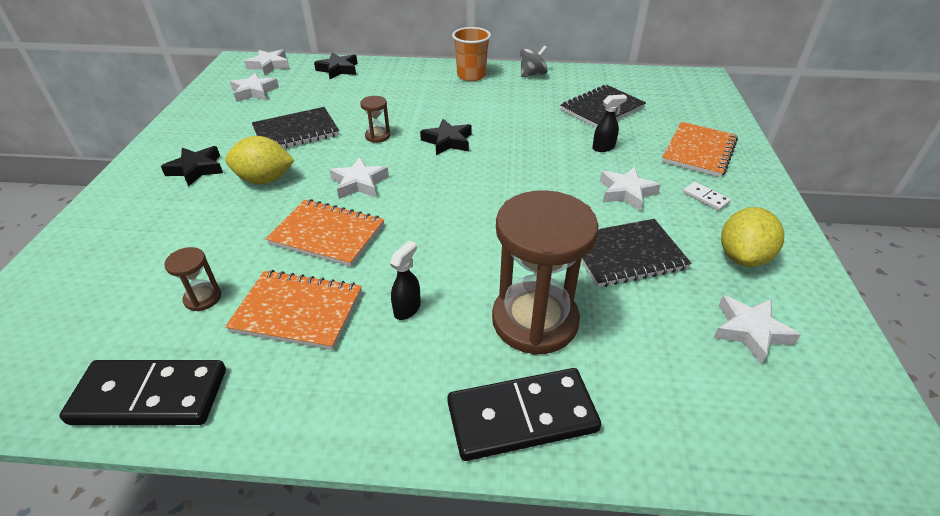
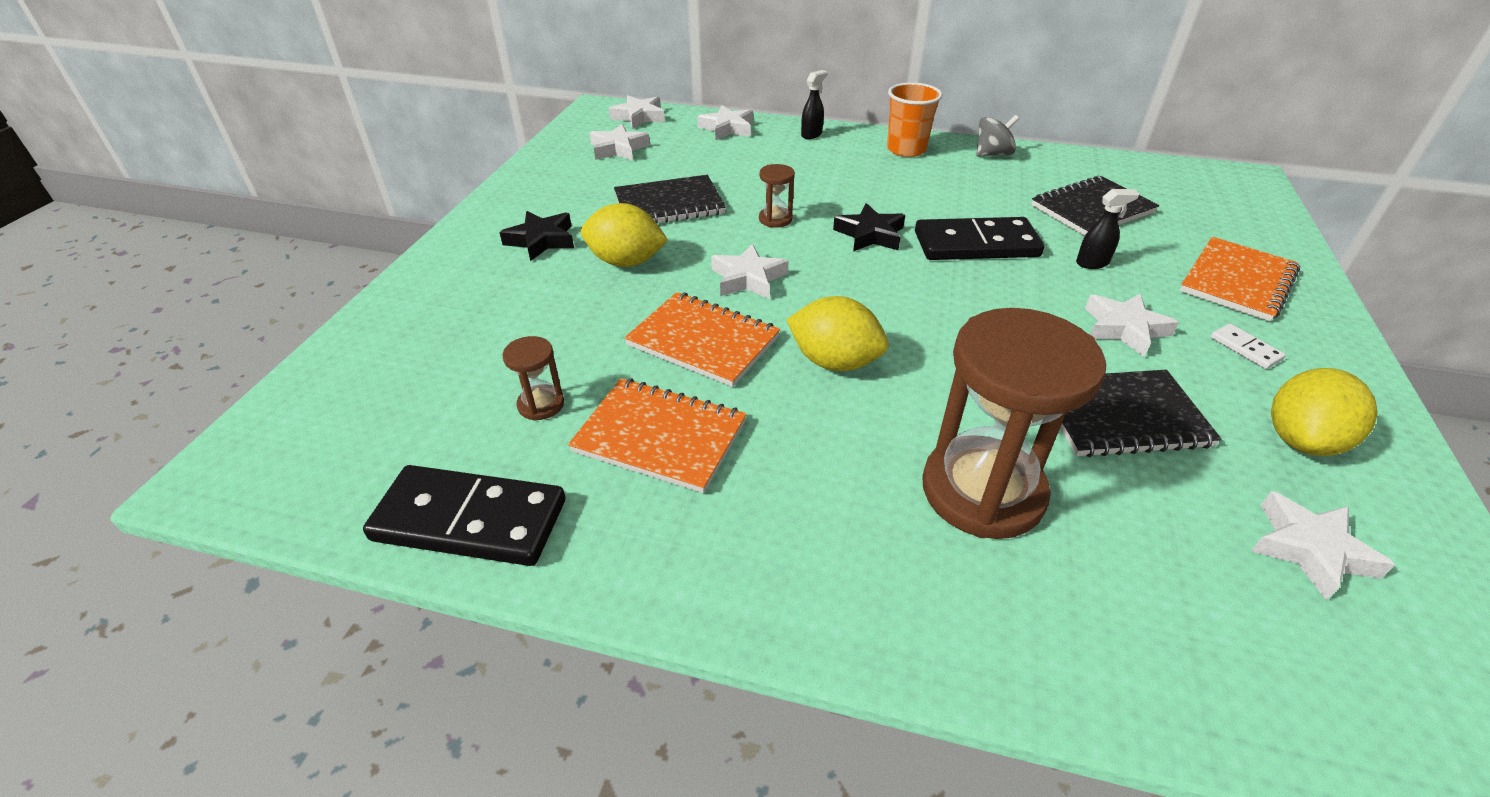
camera: 10 degrees right, 0 degrees up
(338, 69) = (727, 128): black star -> white star
(407, 309) = (805, 452): black spray bottle -> black spray bottle (812, 134)
(426, 239) = (834, 362): none -> yellow lemon
(521, 416) = (958, 621): black domino -> black domino (976, 244)

